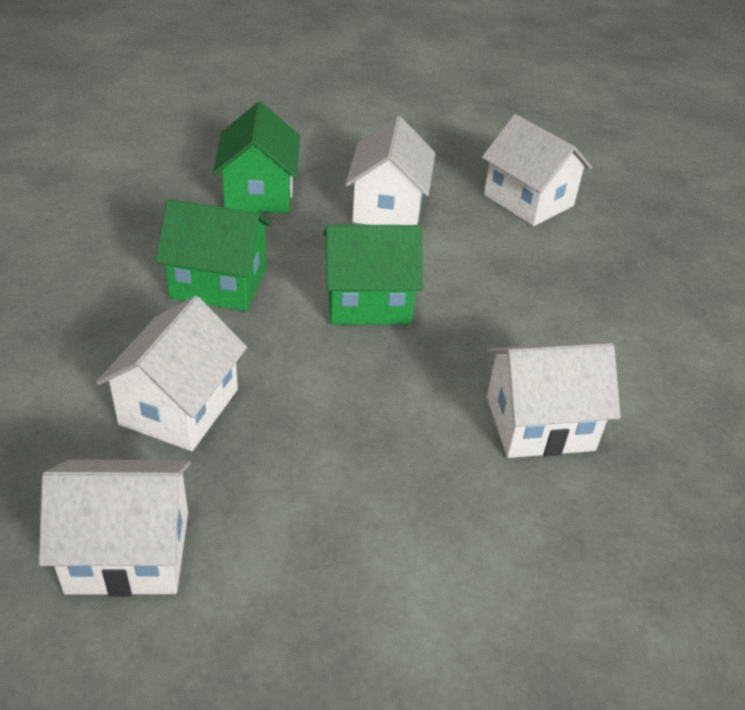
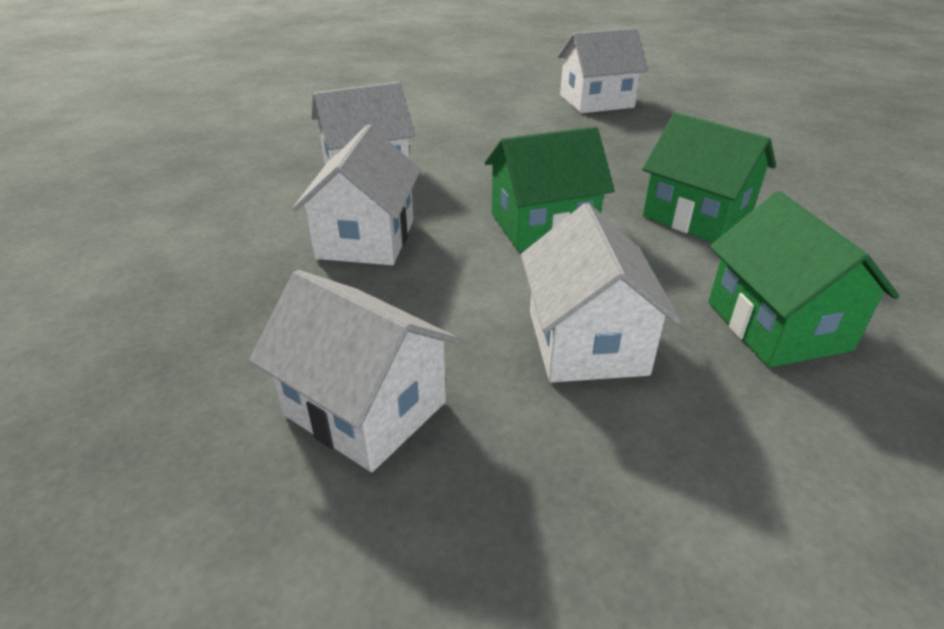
camera: 170 degrees right, 5 degrees down
(179, 407) = (633, 145): white house -> white house (366, 239)
(218, 283) = (697, 216): green house -> green house turned 45 degrees clockwise

